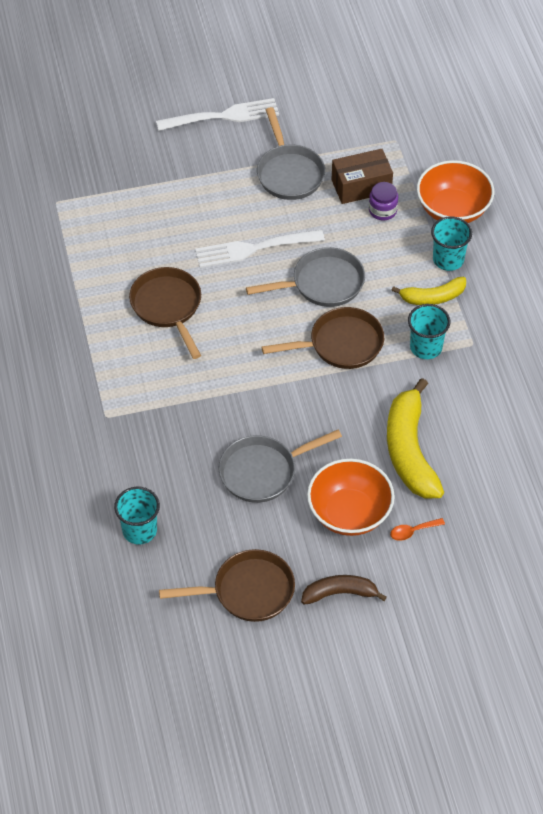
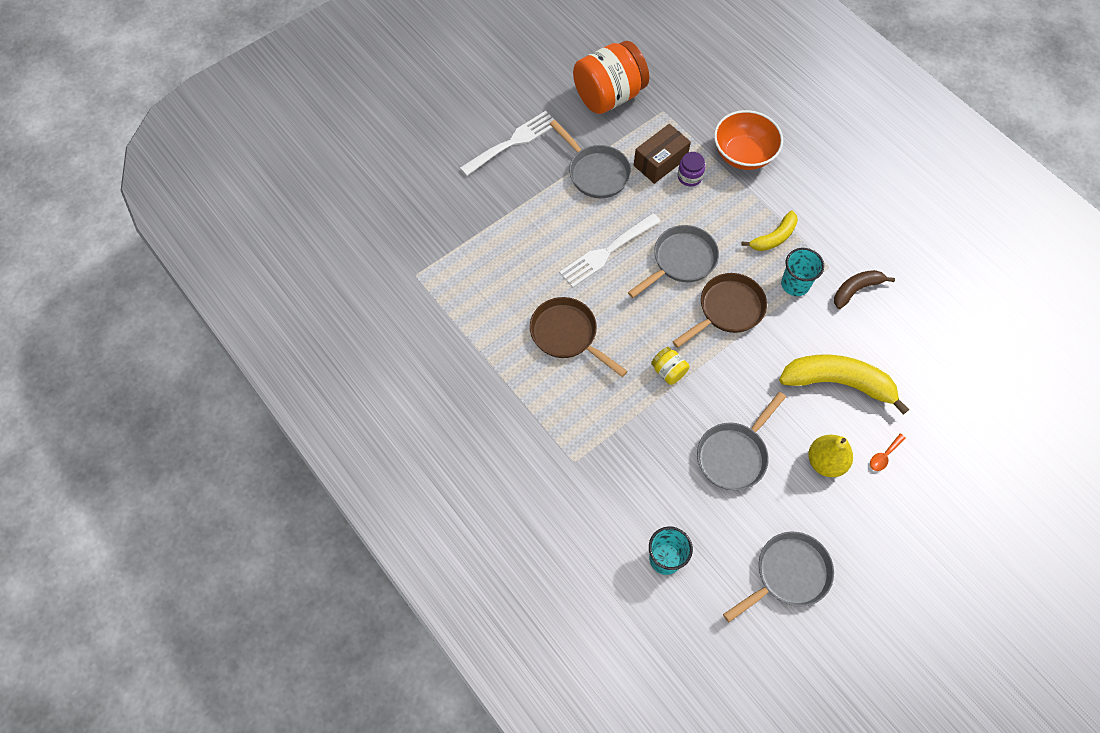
camera: 25 degrees left, 10 degrees up
(246, 375) = (668, 371): none -> yellow jar
(248, 591) = (788, 574): brown pan -> grey pan
(340, 593) = (862, 540): brown banana -> brown banana (856, 290)
(348, 106) = (609, 96): none -> orange jar
(349, 513) = (825, 462): orange bowl -> yellow pear
(409, 450) = (838, 383): yellow banana -> yellow banana turned 135 degrees clockwise
(448, 259) = (766, 199): turquoise cup -> none

